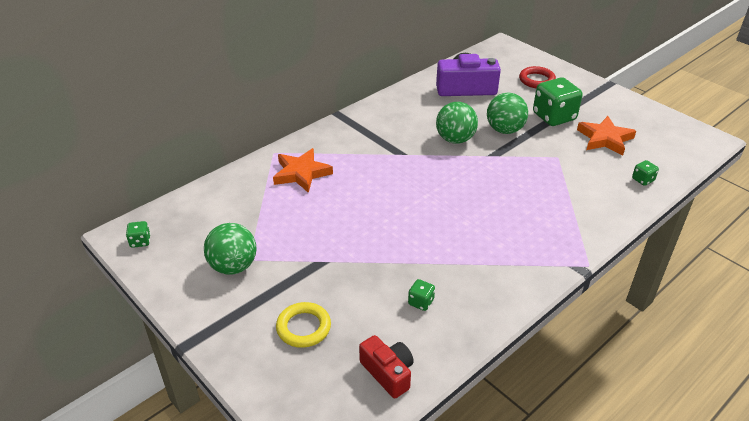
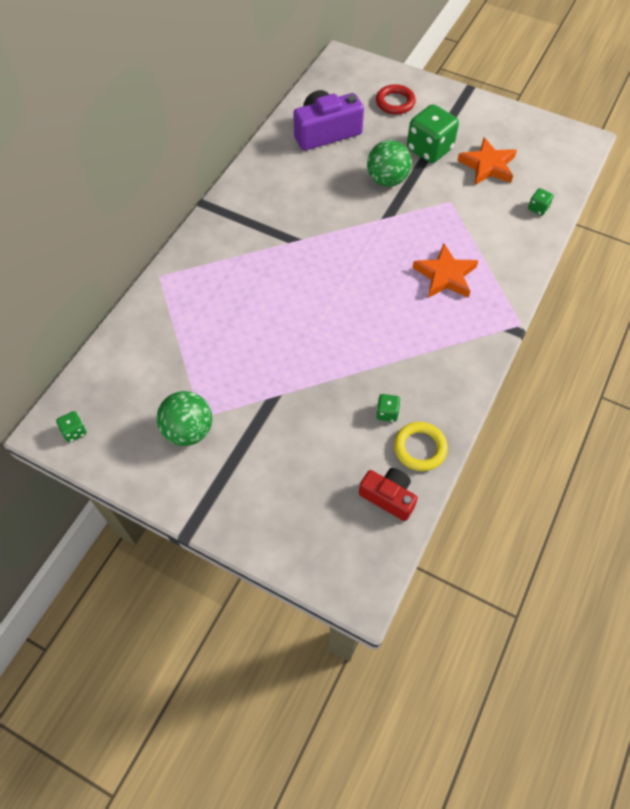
camera: 20 degrees left, 20 degrees up
(301, 173) = (202, 295): orange star -> orange star (445, 275)
(303, 327) = (291, 476): yellow ring -> yellow ring (420, 448)
(455, 139) = (342, 206): green ball -> none

